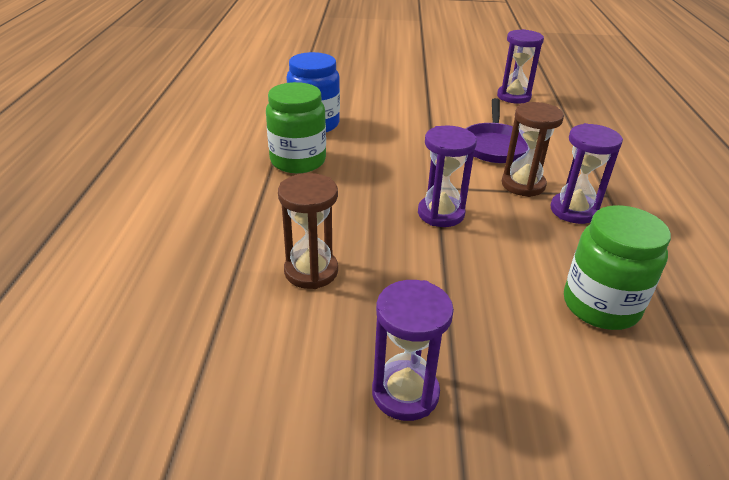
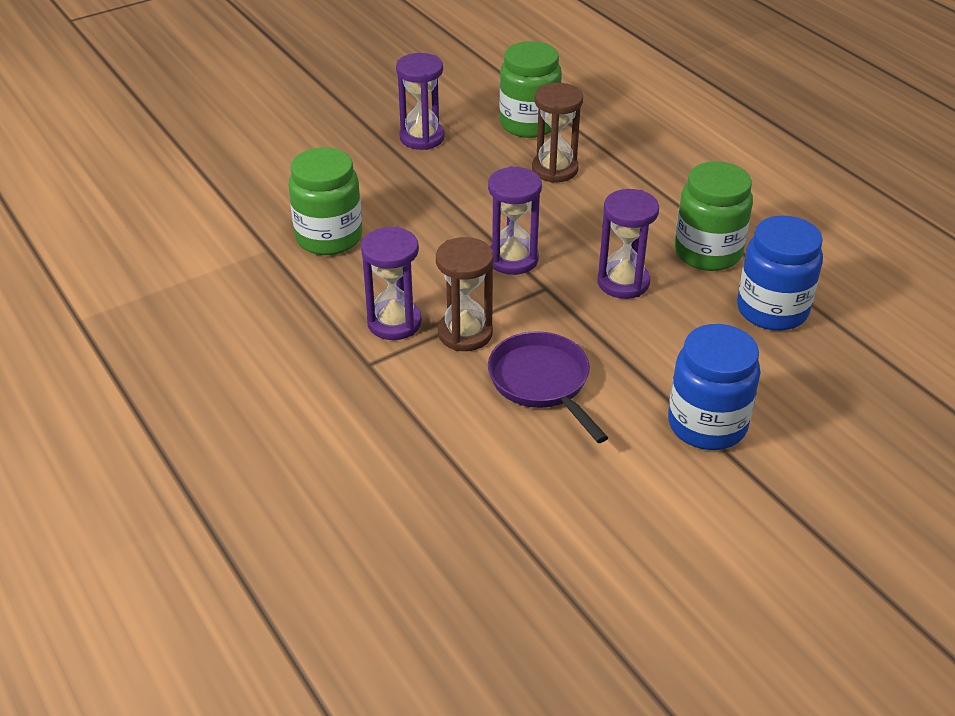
camera: 145 degrees right, 5 degrees up
(261, 342) = (529, 124): none -> green jar
(424, 104) = (707, 424): none -> blue jar
(513, 96) = (609, 525): purple hourglass -> purple hourglass (623, 282)

